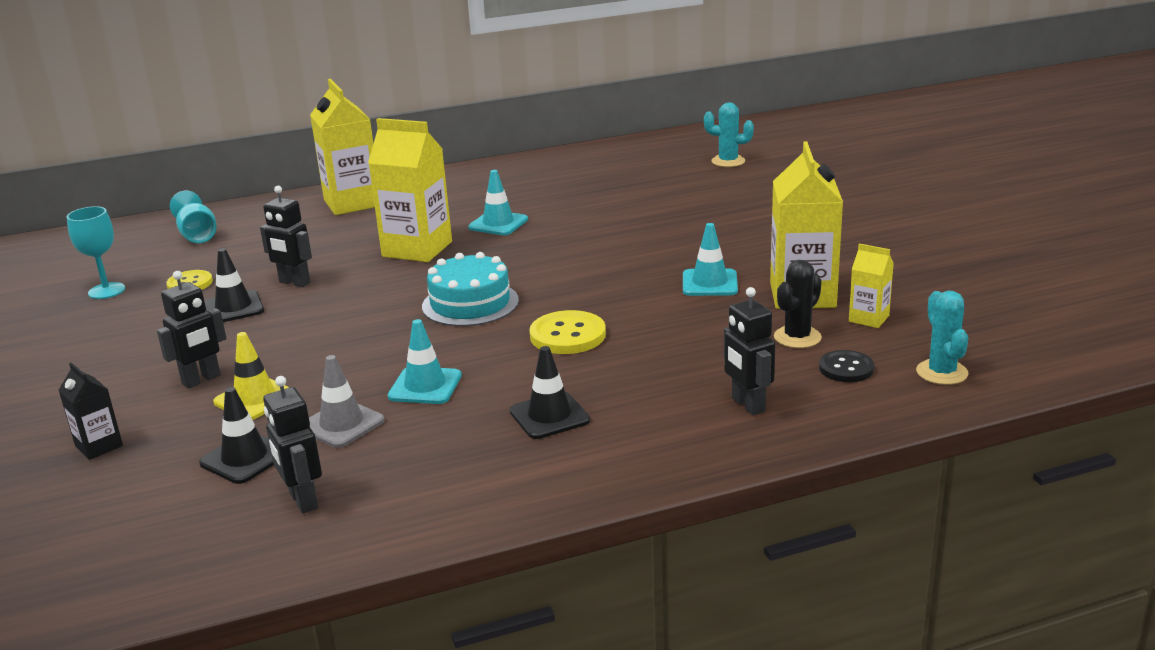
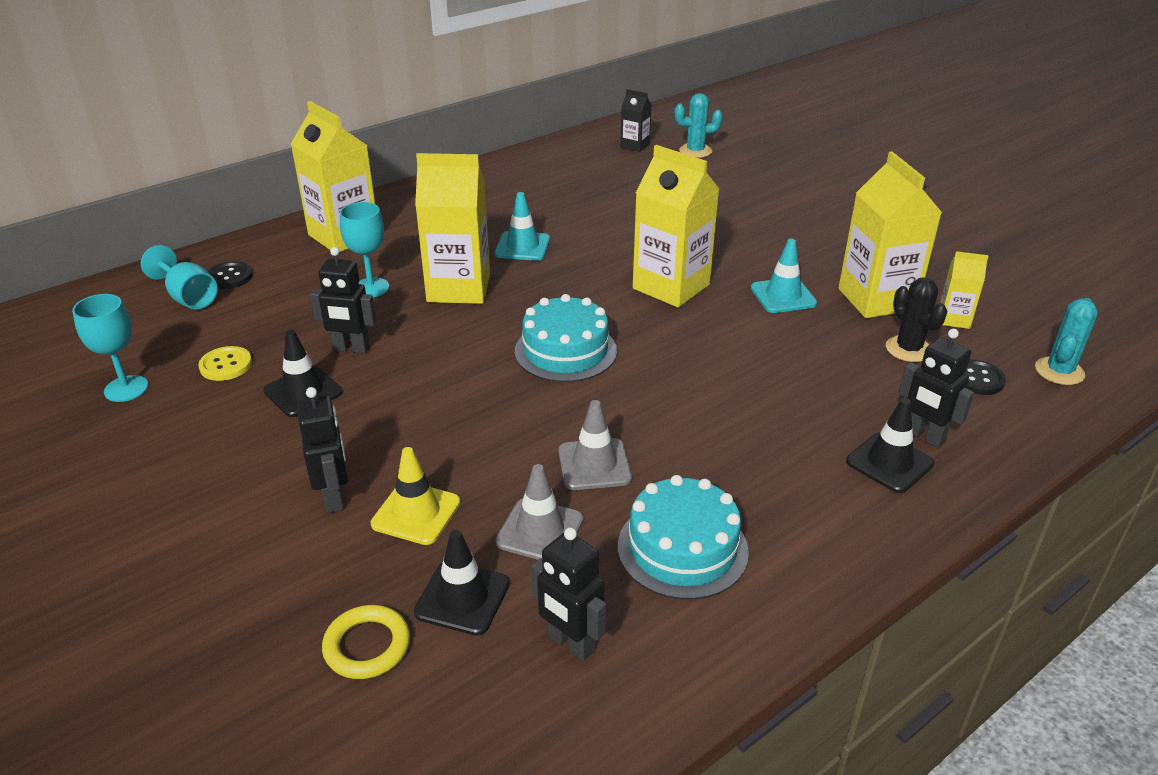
camera: 20 degrees left, 10 degrees up
(99, 446) = (271, 615): black carton -> black carton (635, 146)
(150, 476) = (367, 646): none -> yellow ring
(201, 380) = (334, 497): black robot -> black robot turned 45 degrees counterclockwise
(239, 224) = (229, 277): none -> black button
(344, 242) = (371, 288): none -> turquoise goblet
(425, 386) = (594, 465): turquoise traffic cone -> grey traffic cone
(449, 453) = (682, 548): none -> turquoise cake
(549, 416) = (749, 481): black traffic cone -> black traffic cone (889, 463)
(567, 335) = (693, 377): yellow button -> none
(608, 266) = (671, 287): none -> yellow carton
(797, 337) = (908, 349): black cactus -> black cactus turned 45 degrees counterclockwise
(942, 372) = (1059, 371): turquoise cactus -> turquoise cactus turned 60 degrees clockwise

